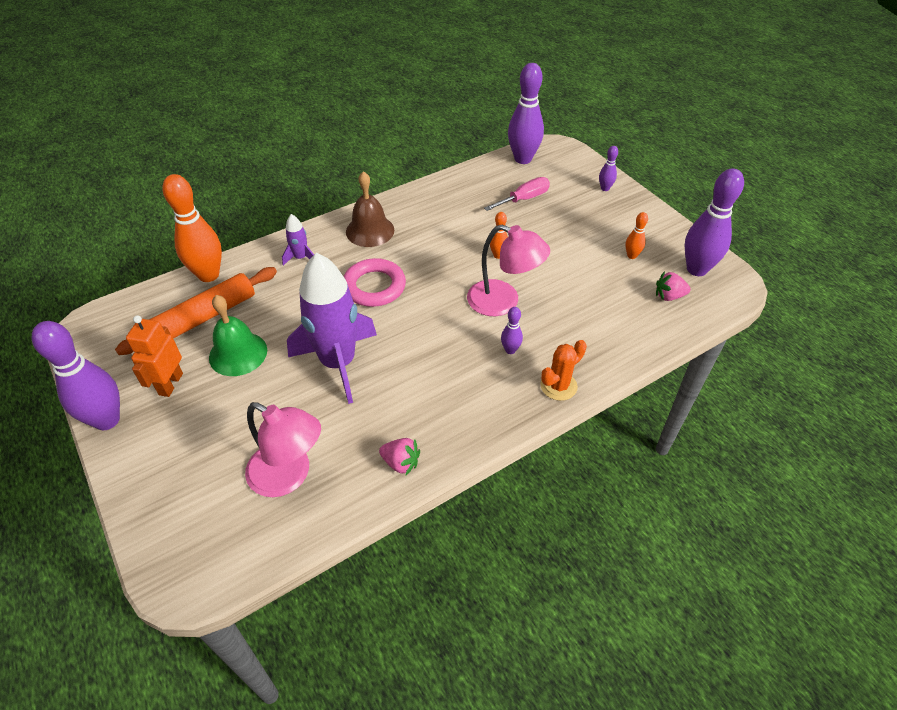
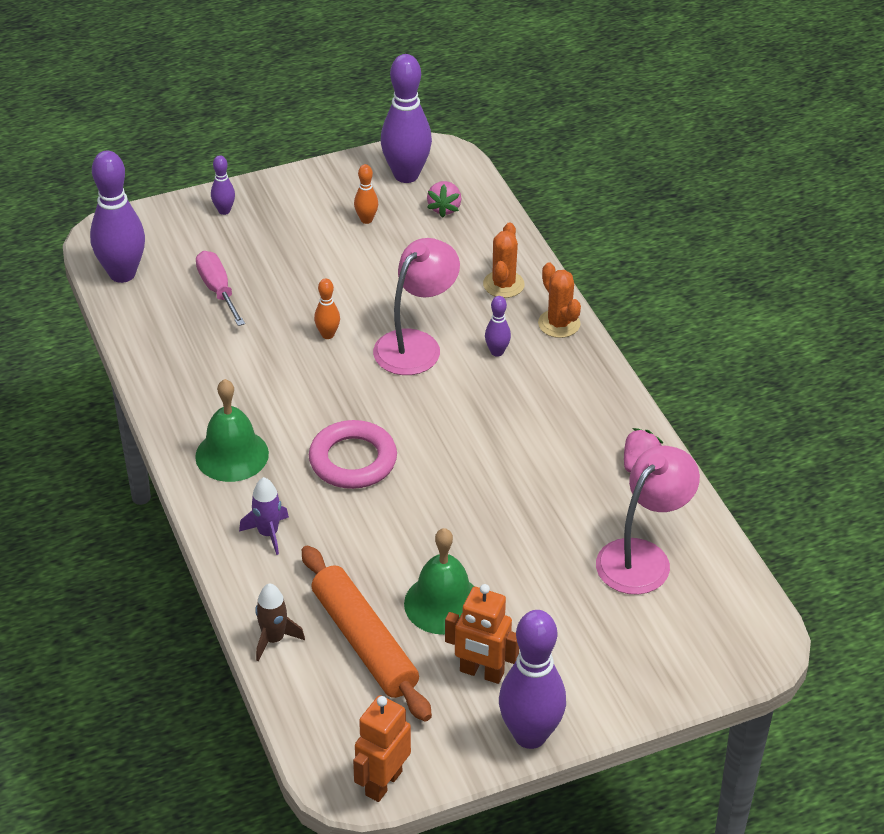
camera: 80 degrees left, 5 degrees down
(80, 345) = (383, 783): none -> orange robot
(208, 275) = (273, 639): orange bowling pin -> brown rocket
(338, 363) = (483, 505): purple rocket -> none
(370, 231) = (232, 455): brown bell -> green bell
(593, 344) = (503, 284): none -> orange cactus

